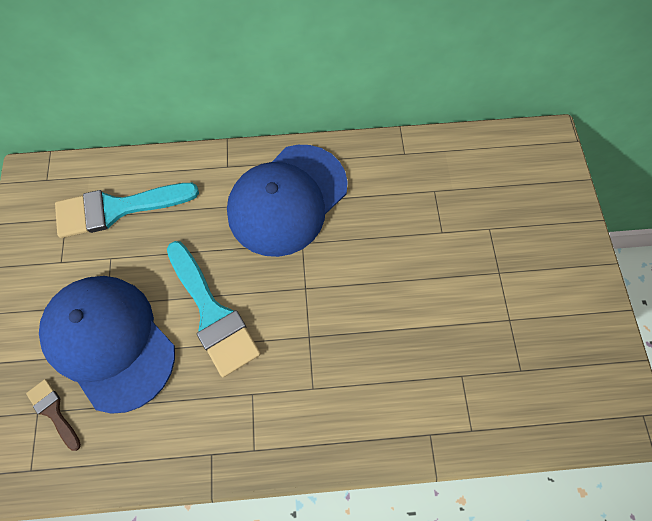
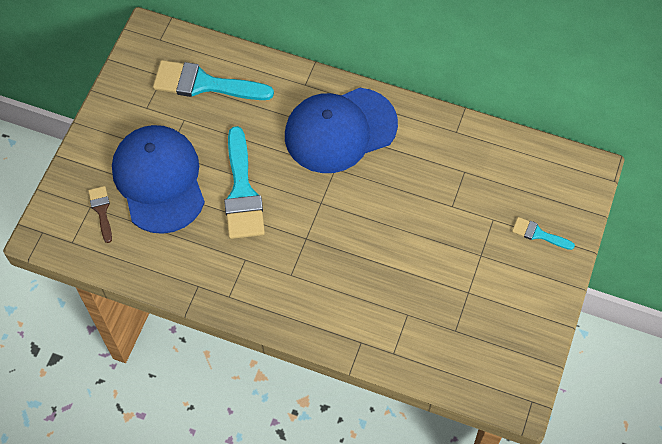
camera: 25 degrees right, 5 degrees down
(541, 225) = (538, 234): none -> turquoise brush

